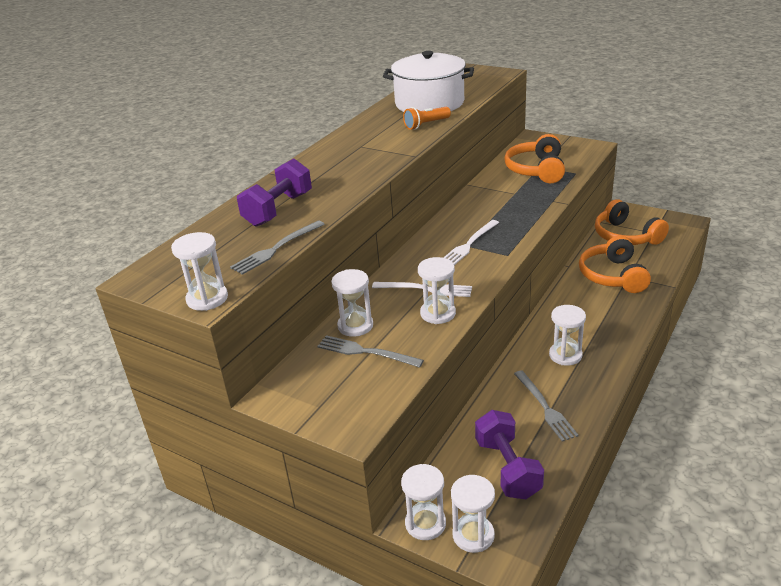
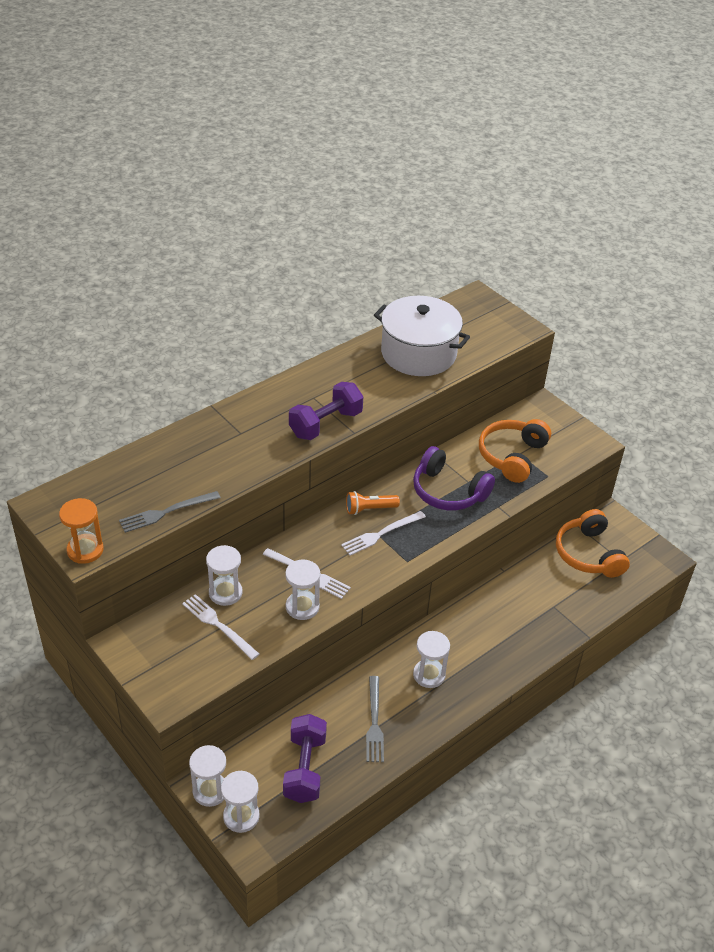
camera: 15 degrees right, 10 degrees up
(207, 299) = (85, 550): white hourglass -> orange hourglass
(278, 209) = (193, 461): purple dumbbell -> purple dumbbell (326, 424)
(366, 352) = (218, 625): grey fork -> white fork
(426, 125) = (393, 388): orange flashlight -> orange flashlight (369, 509)
(503, 203) = (448, 491): none -> purple headphones
(613, 276) = (538, 600): orange headphones -> none

